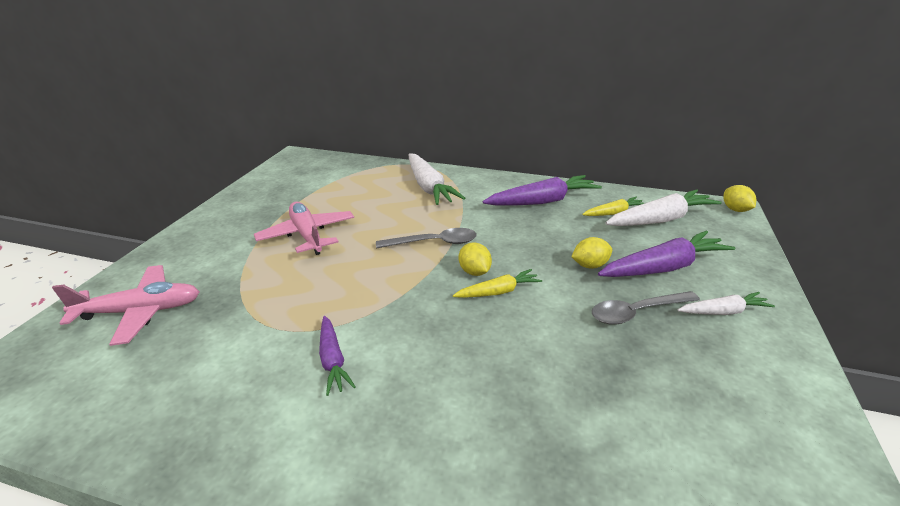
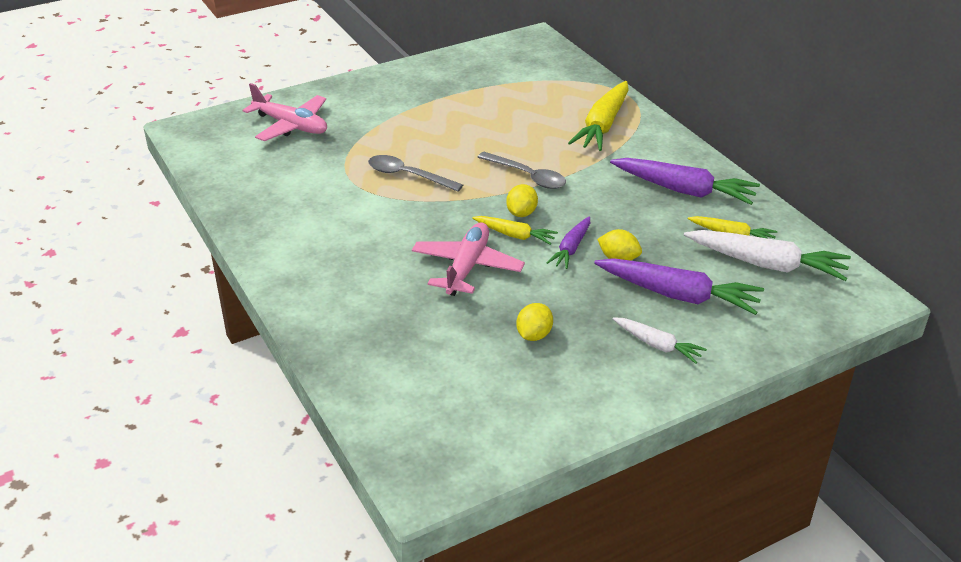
camera: 45 degrees right, 5 degrees up
(307, 235) = (446, 122): pink plane -> pink plane (467, 267)
(333, 360) = (356, 214): purple carrot -> purple carrot (571, 248)
(429, 187) = (603, 125): white carrot -> yellow carrot
(637, 312) = (589, 305): grey spoon -> grey spoon (408, 175)
(735, 210) = (873, 300): yellow lemon -> yellow lemon (534, 335)

